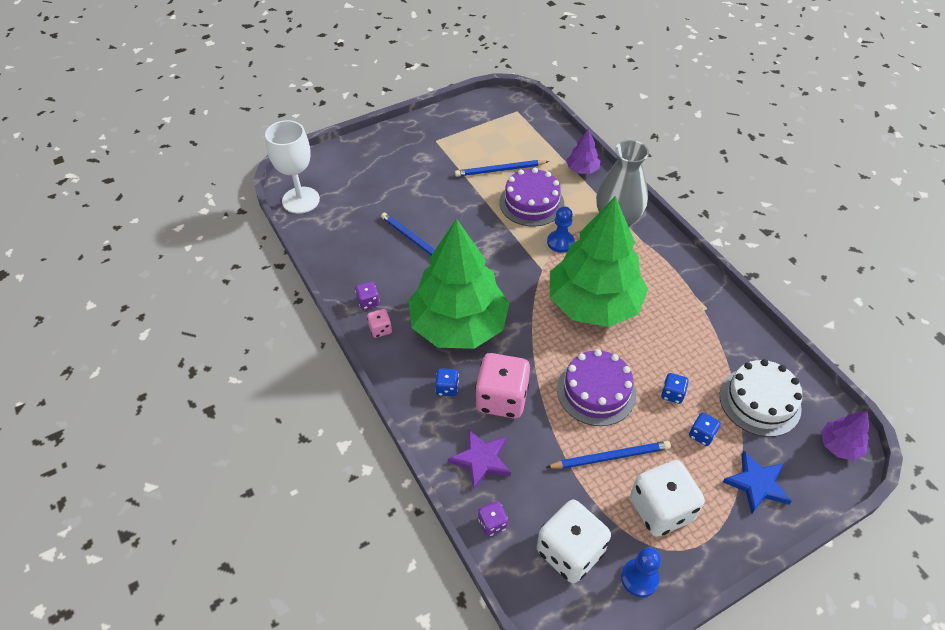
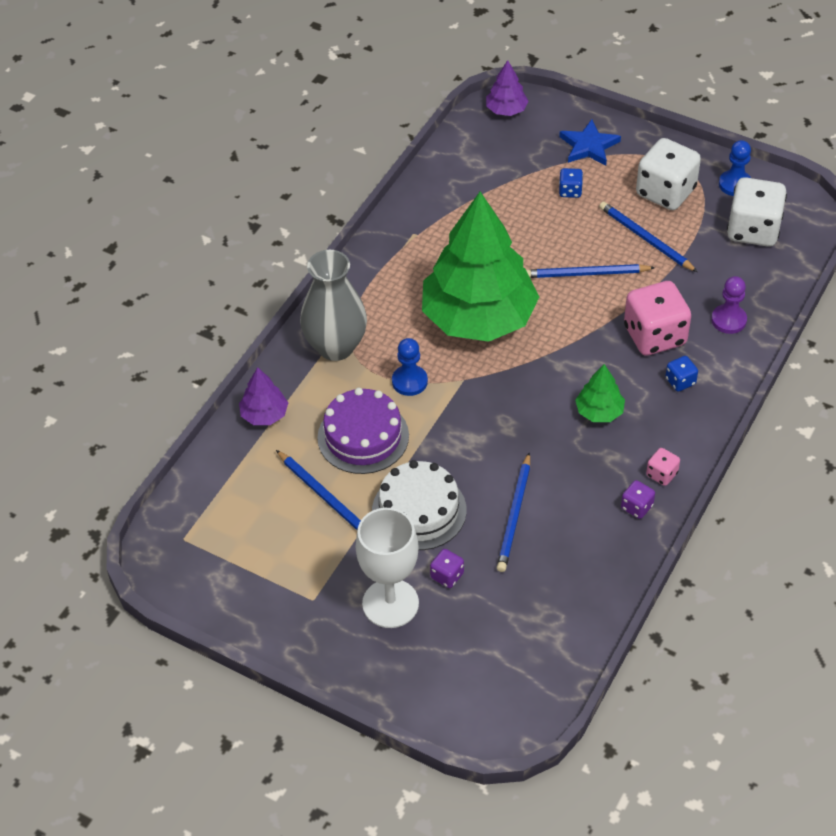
camera: 120 degrees left, 0 degrees up
(301, 200) = (542, 683): white goblet -> white goblet (390, 603)
(458, 325) = (599, 411): green tree -> green tree, size x0.41
(481, 460) = (728, 320): purple star -> purple pawn
(492, 524) = (777, 285): purple dice -> purple dice (447, 576)
(596, 391) = (586, 274): purple cake -> blue pencil
(672, 394) = (542, 223): blue dice -> none
(760, 401) = (501, 166): white cake -> white cake (419, 510)

